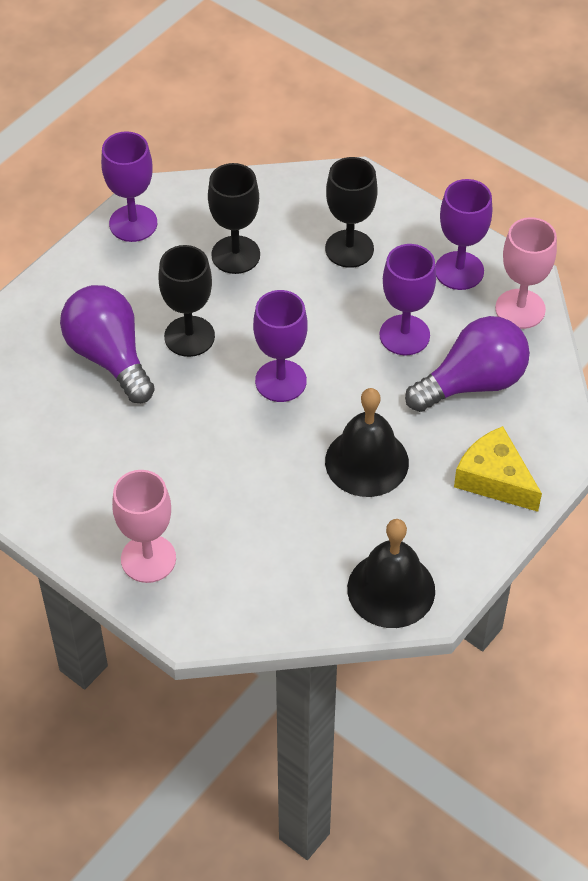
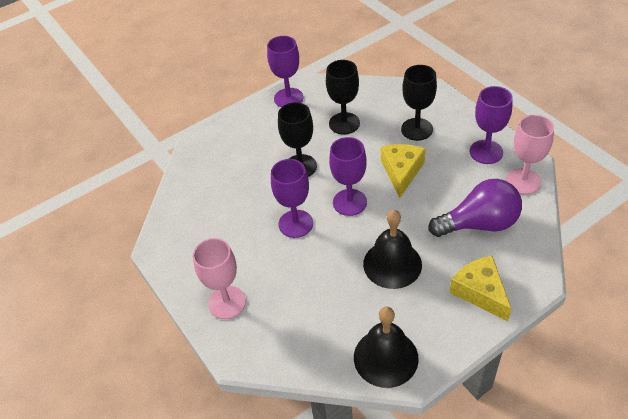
camera: 20 degrees right, 5 degrees down
(109, 356) = (248, 171): purple light bulb -> none
(344, 321) = (401, 172): none -> yellow cheese
(404, 335) = (439, 186): purple goblet -> purple goblet (295, 224)

